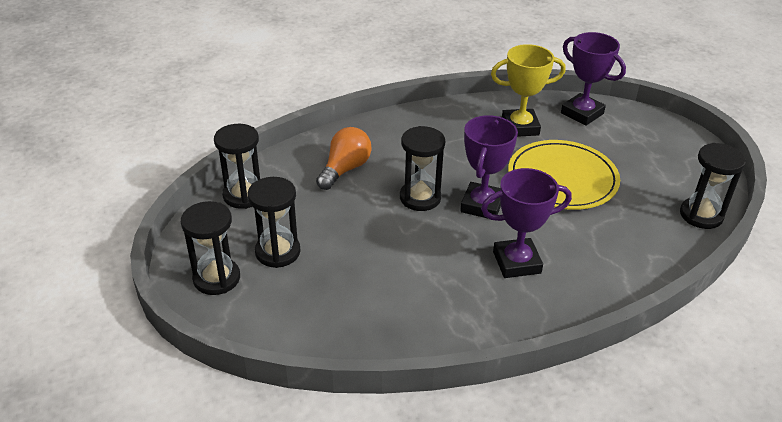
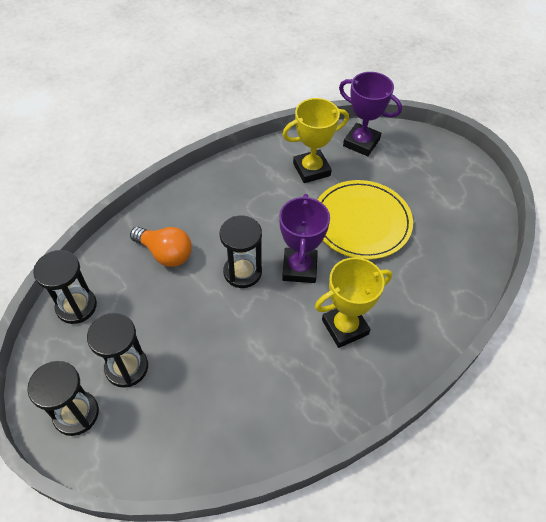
camera: 15 degrees left, 15 degrees up
(345, 169) = (165, 253): orange light bulb -> orange light bulb turned 105 degrees clockwise
(516, 262) = (345, 327): purple trophy -> yellow trophy
(701, 215) = (484, 238): black hourglass -> none

